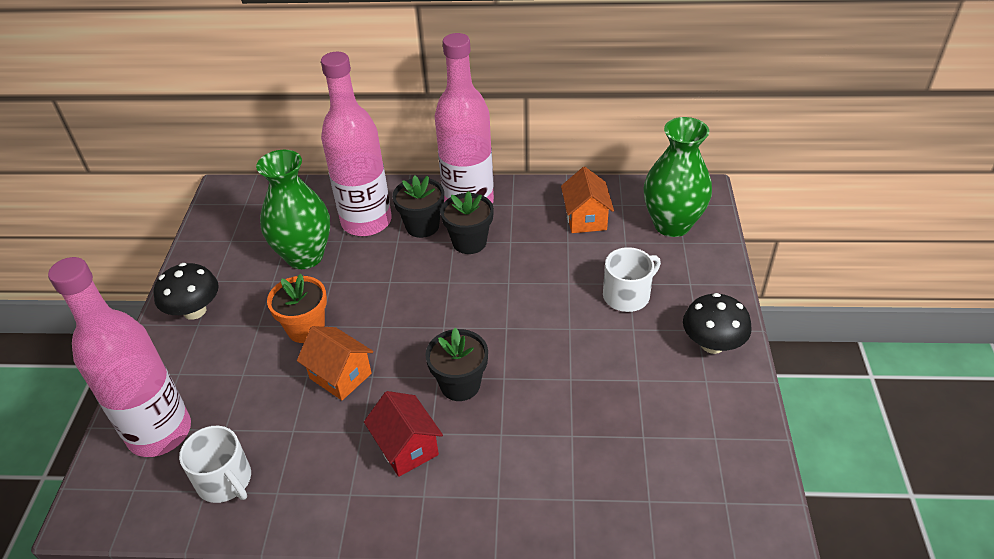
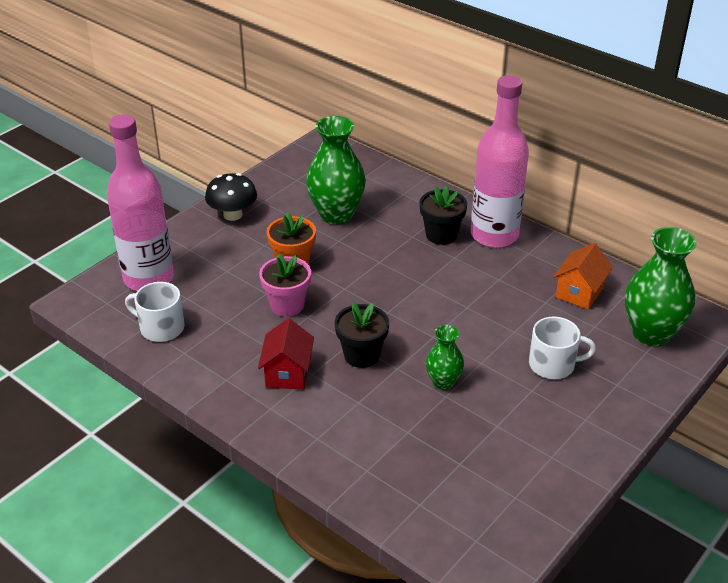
camera: 35 degrees right, 5 degrees down
(225, 480) = (161, 328): white mug -> white mug turned 120 degrees clockwise
(340, 376) = (287, 305): orange house -> pink flower pot
(366, 222) = (402, 212): pink bottle -> none
(469, 242) = (466, 264): black flower pot -> none
(556, 367) = (443, 382): none -> green vase
(712, 344) = (586, 435): black mushroom -> none

